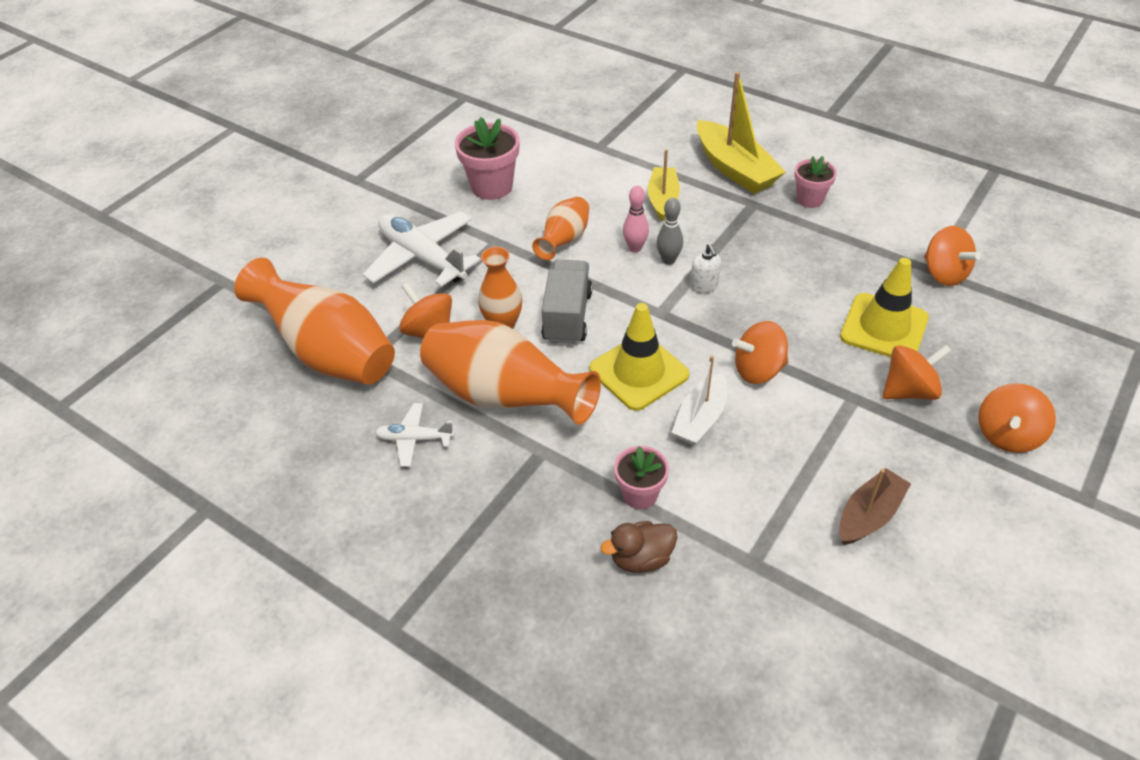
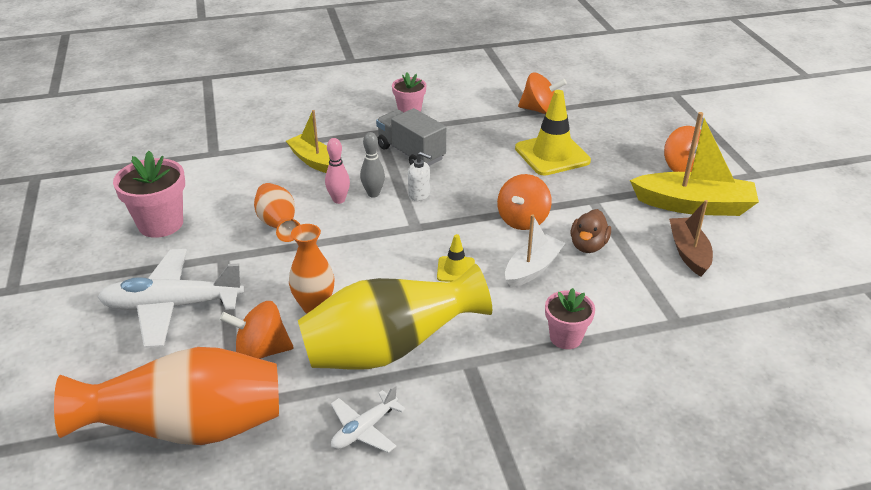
camera: 50 degrees left, 10 degrees down
(504, 397) = (389, 350): orange vase -> yellow vase
(567, 316) = (355, 270): grey truck -> grey truck (411, 153)
(639, 372) = (456, 270): yellow traffic cone -> yellow traffic cone, size x0.51
(641, 558) = (622, 372): brown duck -> brown duck (588, 246)
(700, 418) = (532, 269): white boat -> white boat turned 120 degrees counterclockwise
(734, 169) = (335, 118): yellow boat -> yellow boat (693, 205)
(909, 390) = (611, 178): orange spinning top -> none

